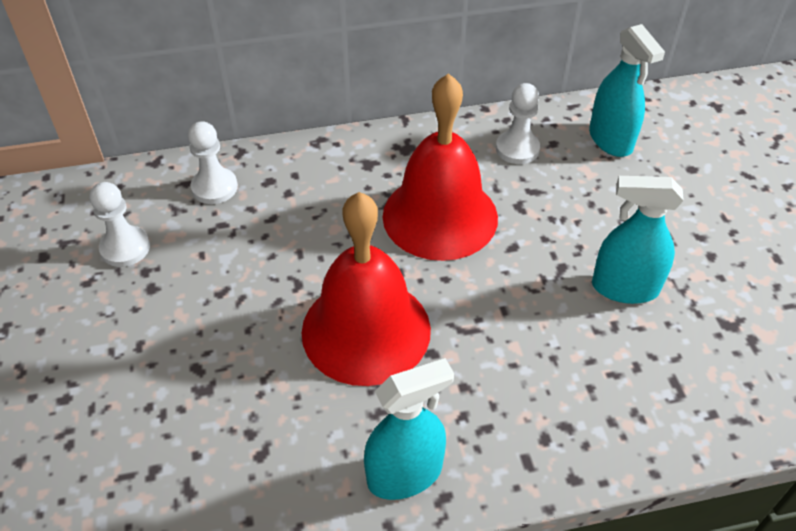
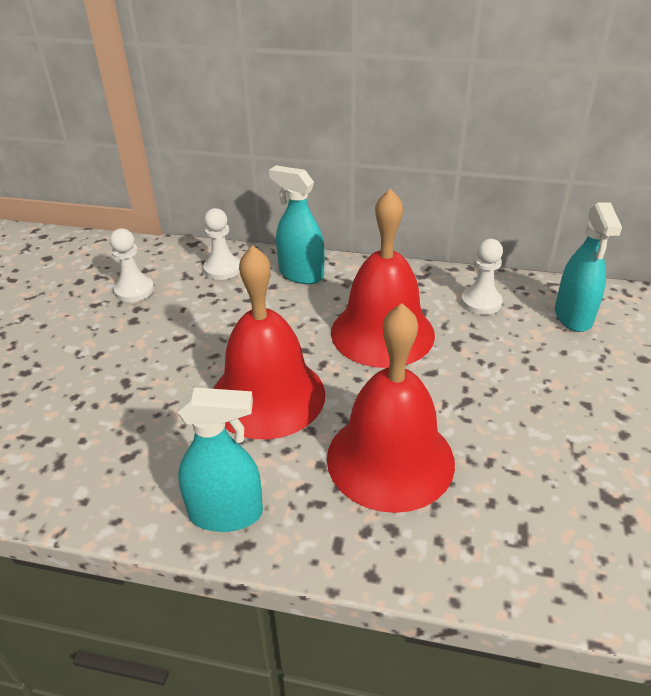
camera: 25 degrees right, 10 degrees down
(526, 356) = (390, 459): none -> red bell
(624, 288) = (517, 434): turquoise spray bottle -> turquoise spray bottle (301, 274)

